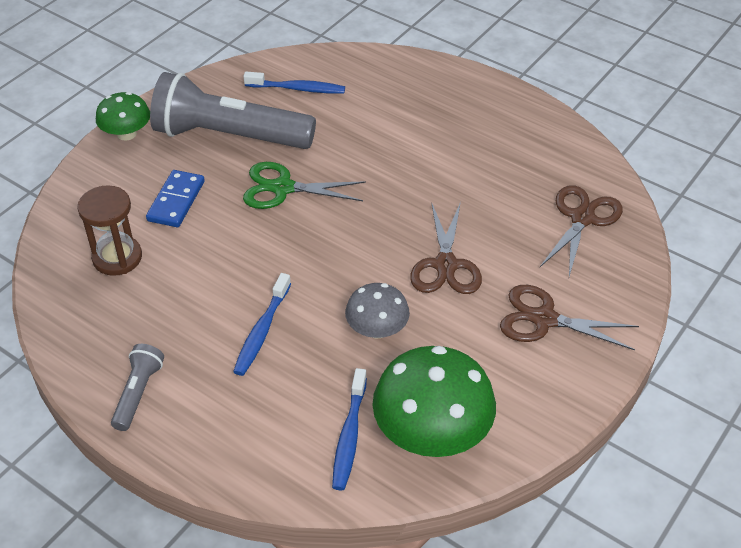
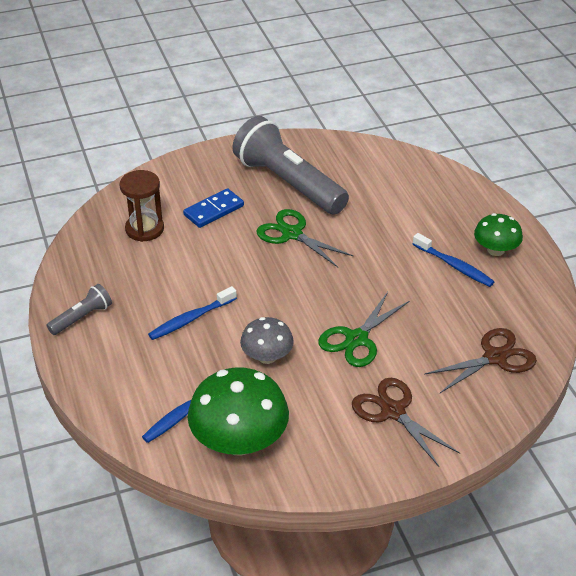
camera: 35 degrees right, 5 degrees down
(126, 133) = (222, 152): green mushroom -> green mushroom (495, 250)
(298, 89) = (367, 171): blue toothbrush -> blue toothbrush (454, 266)
(445, 265) = (356, 339): brown scissors -> green scissors

